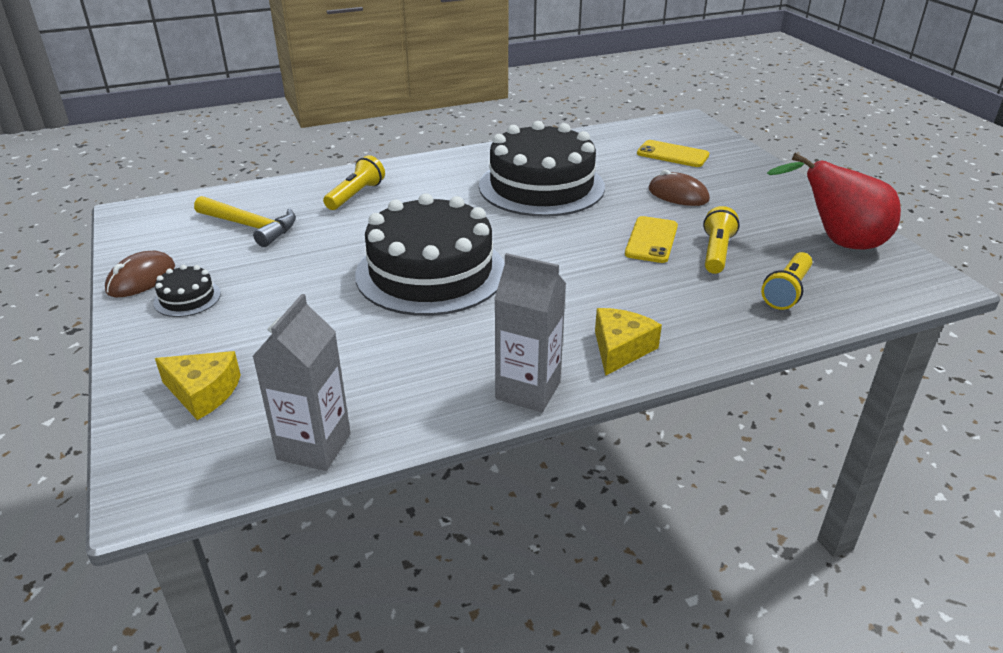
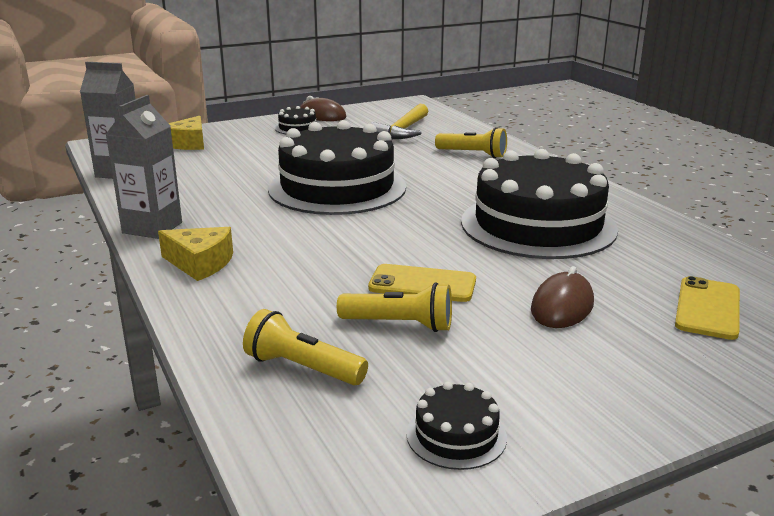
camera: 85 degrees right, 10 degrees down
(838, 242) = (456, 435): red pear -> black cake

